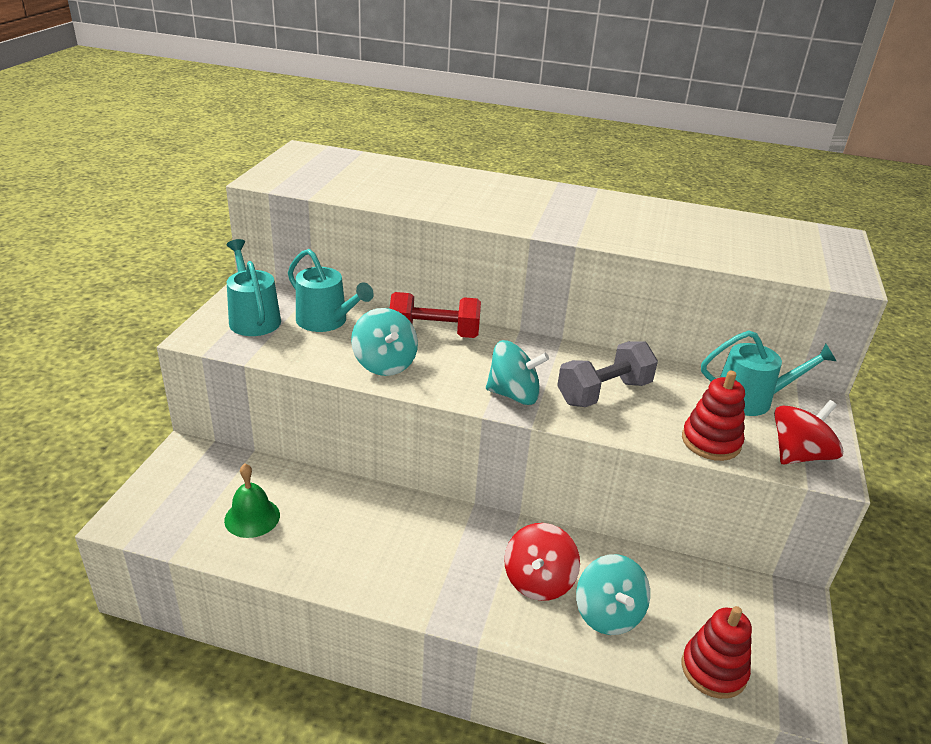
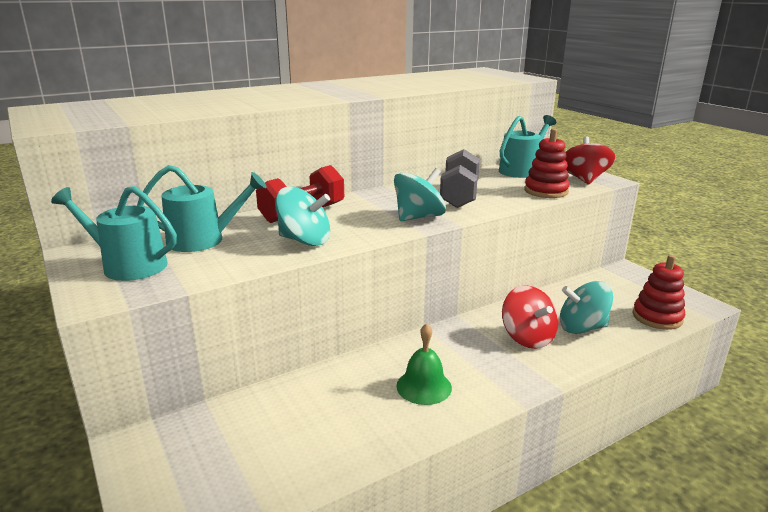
camera: 45 degrees left, 10 degrees down
(252, 517) = (289, 440): green bell -> green bell (424, 386)
(608, 614) = (582, 328): turquoise spinning top -> turquoise spinning top turned 150 degrees clockwise

